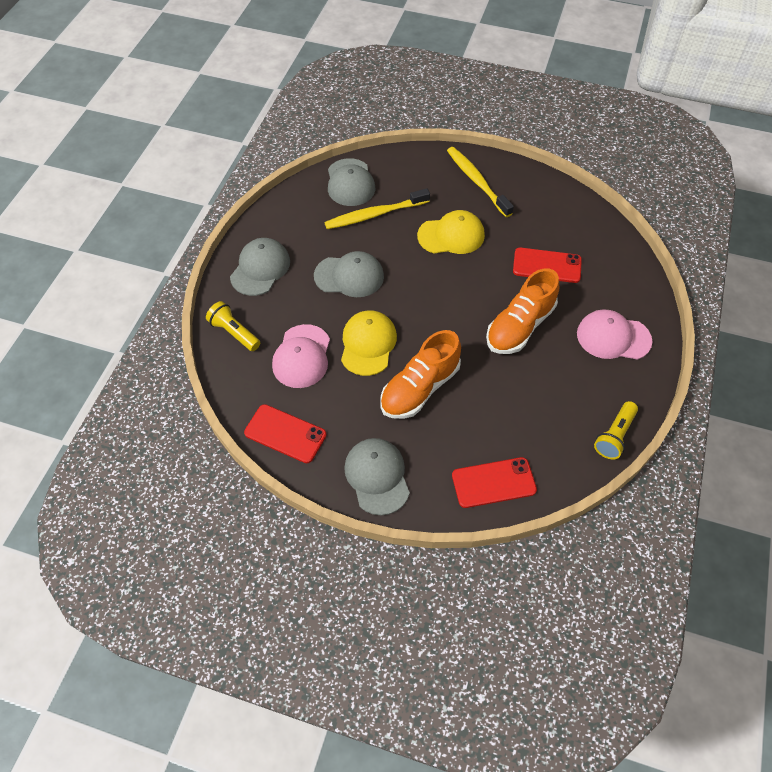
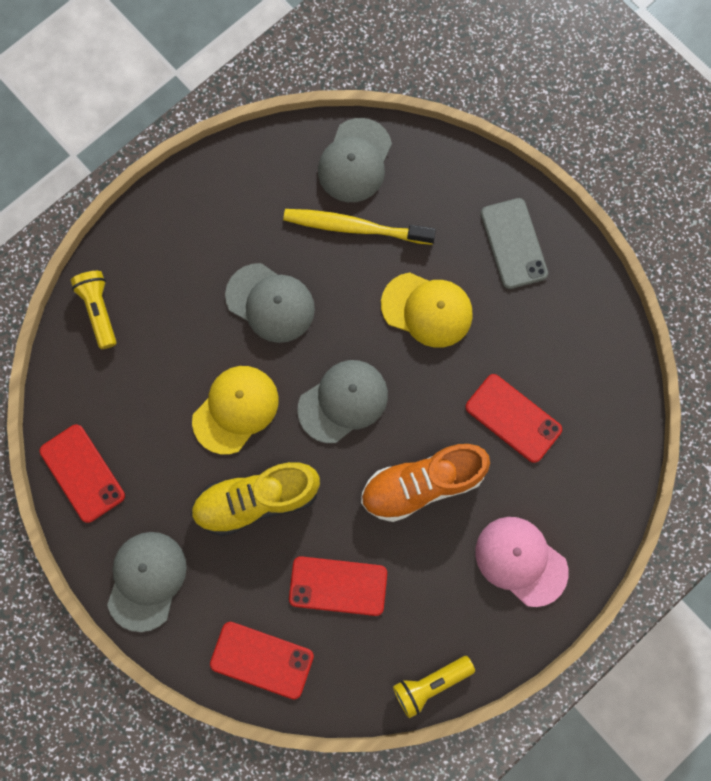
camera: 30 degrees right, 20 degrees up
(260, 269) = (176, 235): grey cap -> grey cap (343, 401)
(302, 356) = (154, 384): pink cap -> none
(419, 388) = (257, 500): orange shoe -> yellow shoe
(477, 181) = (513, 243): yellow toothbrush -> grey phone
(511, 410) = (338, 585): none -> red phone

